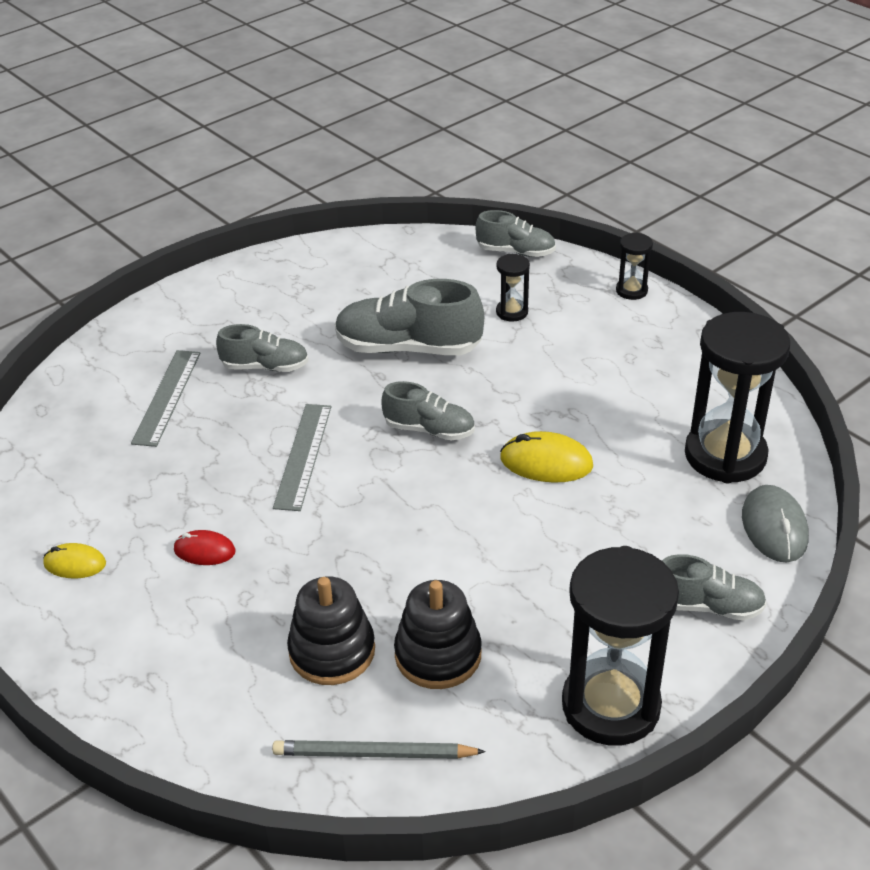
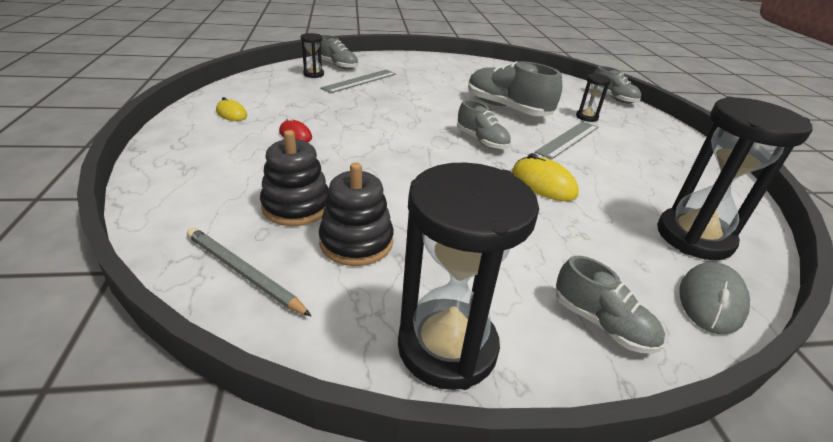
camera: 30 degrees right, 5 degrees down
(265, 367) = (421, 88): grey shoe -> grey shoe (338, 65)
(303, 456) = (397, 123): grey ruler -> grey ruler (568, 139)
(631, 290) = (680, 135): black hourglass -> black hourglass (313, 74)

